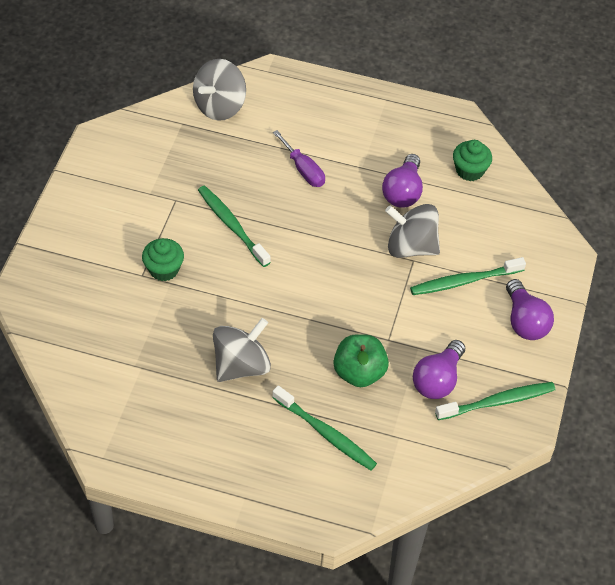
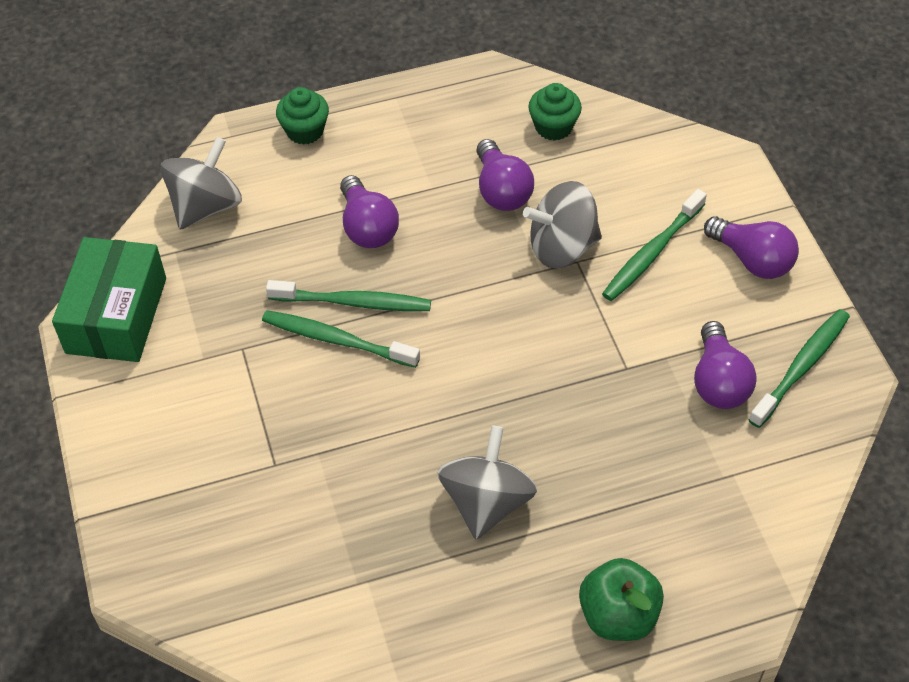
camera: 30 degrees left, 0 degrees up
(121, 142) = (116, 315): none -> green box
(164, 269) = (296, 441): green cupcake -> green cupcake (305, 131)
(220, 106) = (206, 206): grey spinning top -> grey spinning top turned 150 degrees counterclockwise
(303, 170) = (367, 227): purple screwdriver -> purple light bulb
(325, 433) = (650, 522): green toothbrush -> green toothbrush (353, 302)
(359, 372) = (627, 426): green apple -> green apple (618, 615)

